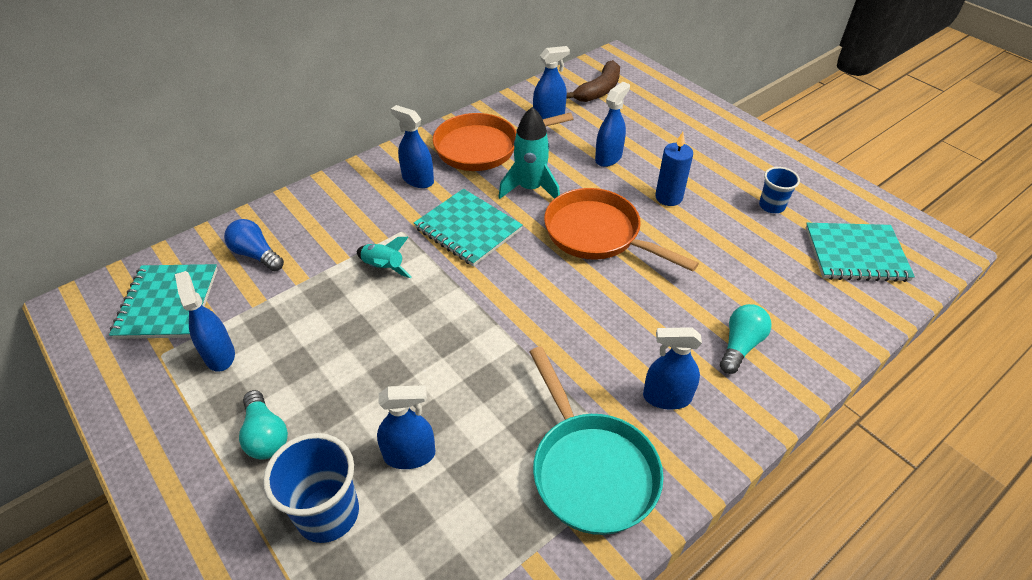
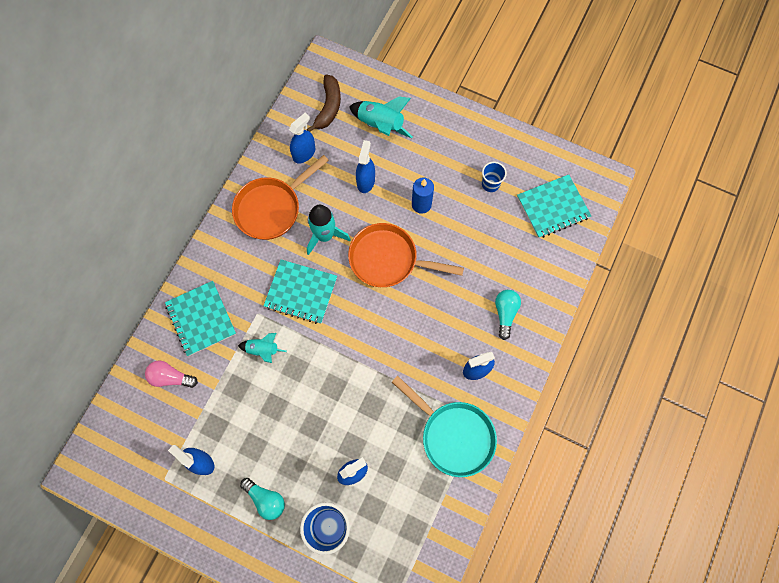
camera: 25 degrees left, 25 degrees up
(167, 303) = (139, 441): turquoise notebook -> turquoise notebook (201, 319)
(256, 254) = (171, 377): blue light bulb -> pink light bulb
(418, 180) = (242, 261): blue spray bottle -> none
(652, 119) = (380, 125): none -> turquoise rocket

